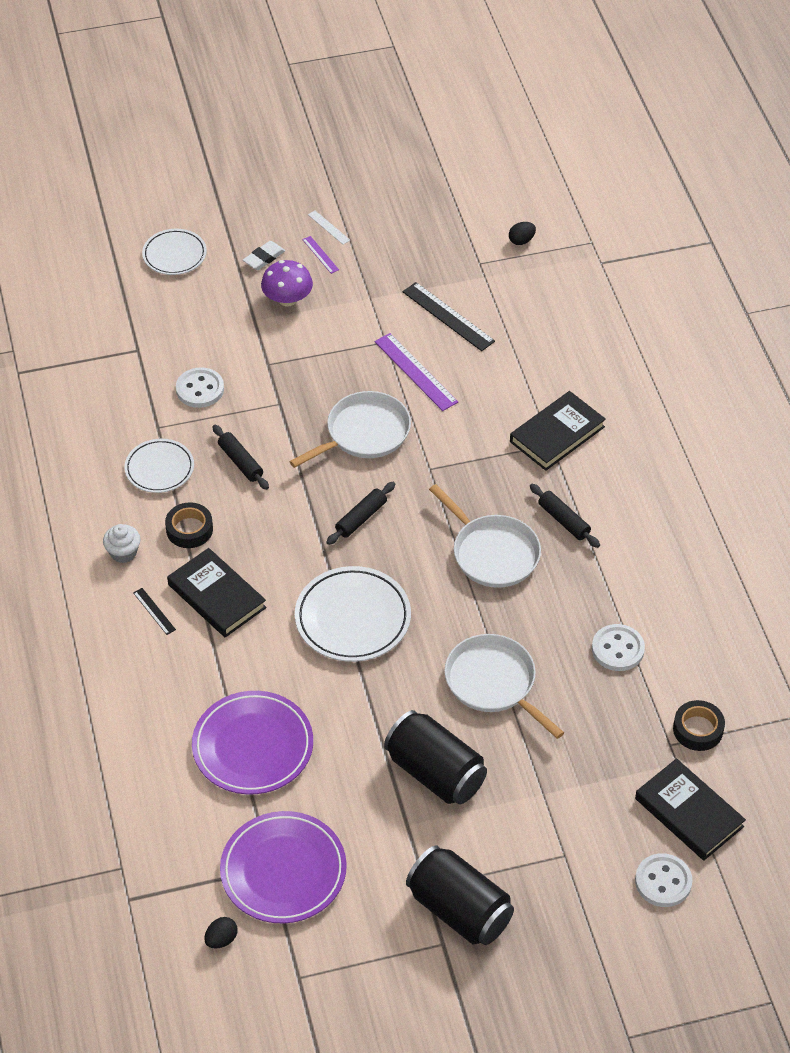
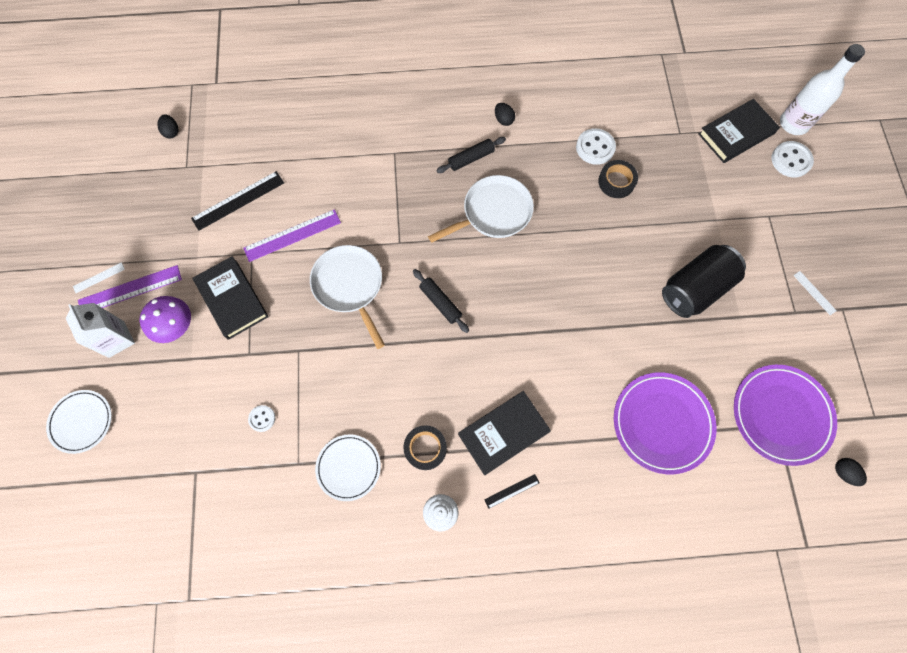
camera: 80 degrees left, 20 degrees up
(200, 389) = (262, 418): white button -> white button, size x0.58
(240, 462) = (357, 393): black rolling pin -> none
(264, 258) = (116, 339): white eraser -> white carton
(320, 254) = (130, 289): purple ruler -> purple ruler, size x1.96
(353, 618) = (542, 325): white plate -> none
(459, 910) = (814, 293): black can -> white ruler
(493, 683) = (616, 234): white pan -> none
(557, 434) = (385, 147): black book -> black book (232, 299)
(632, 546) = (503, 120): none -> black egg
(698, 729) = (668, 114): black tape -> black tape (616, 182)
(728, 885) = (793, 124): none -> white bottle

